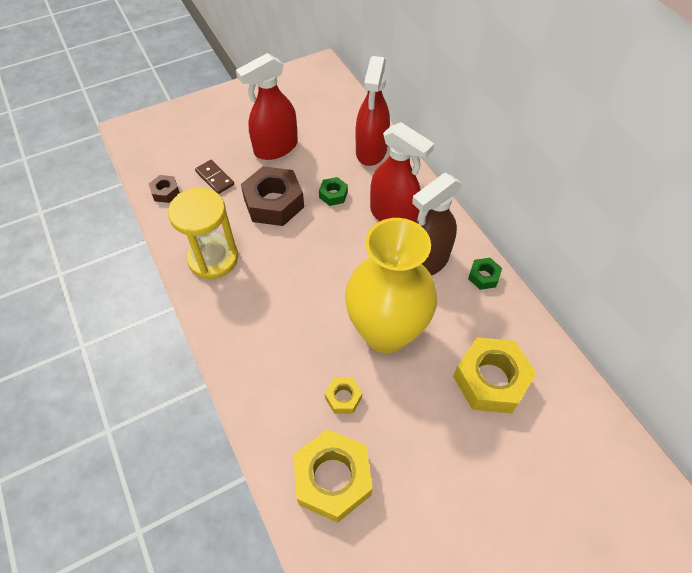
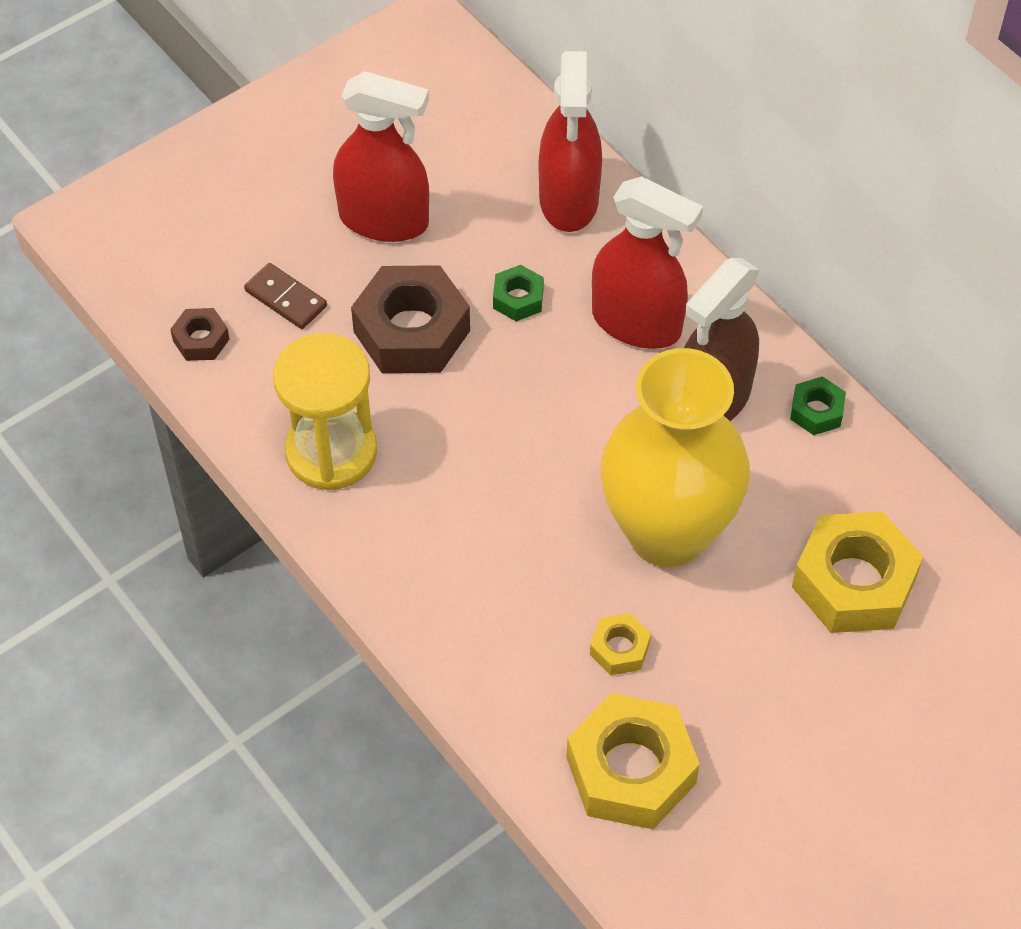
camera: 10 degrees left, 0 degrees up
(275, 148) = (384, 220): red spray bottle -> red spray bottle turned 120 degrees counterclockwise

